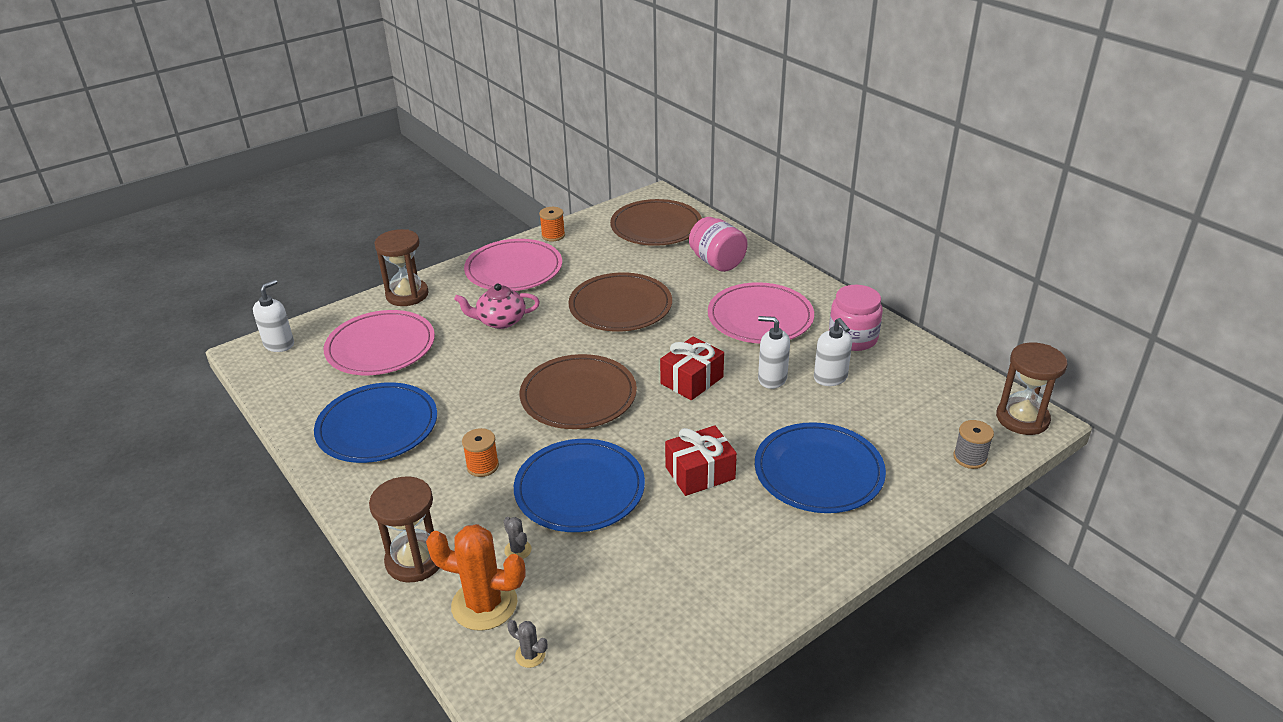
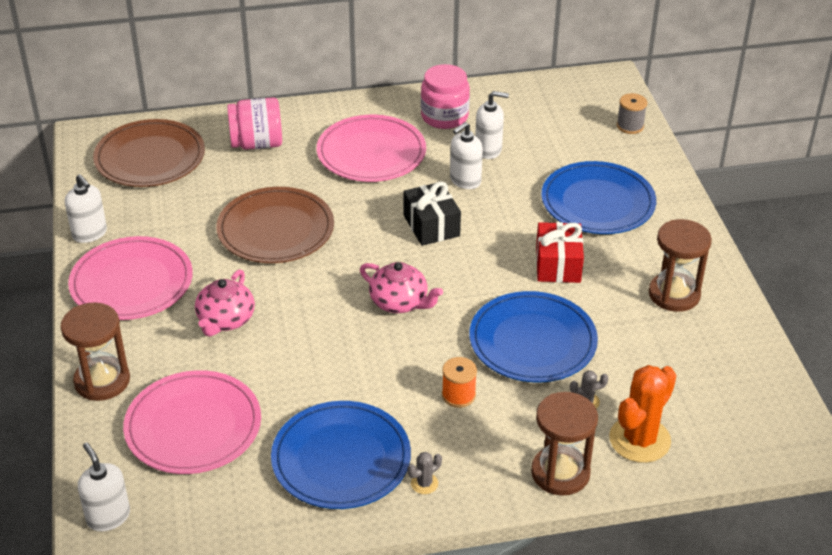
camera: 65 degrees left, 5 degrees up
(530, 655) = (709, 426): grey cactus -> grey cactus (424, 483)
(553, 235) = (90, 233): orange spool -> white soap dispenser
(578, 396) = (400, 302): brown plate -> pink teapot
(691, 380) = (431, 226): red gift -> black gift
(1022, 418) = (604, 84): brown hourglass -> brown hourglass (674, 294)

